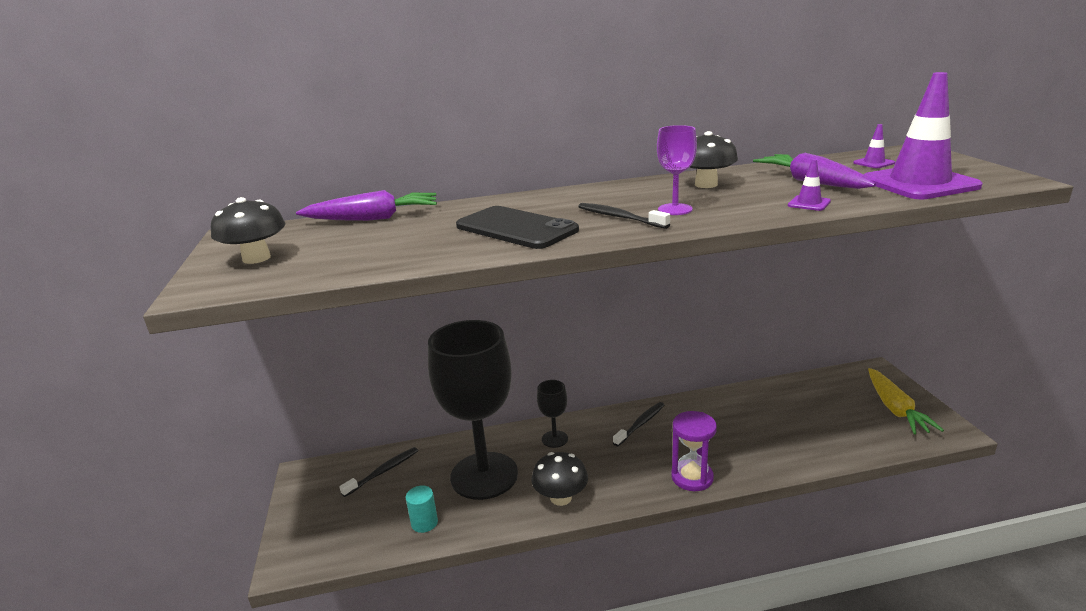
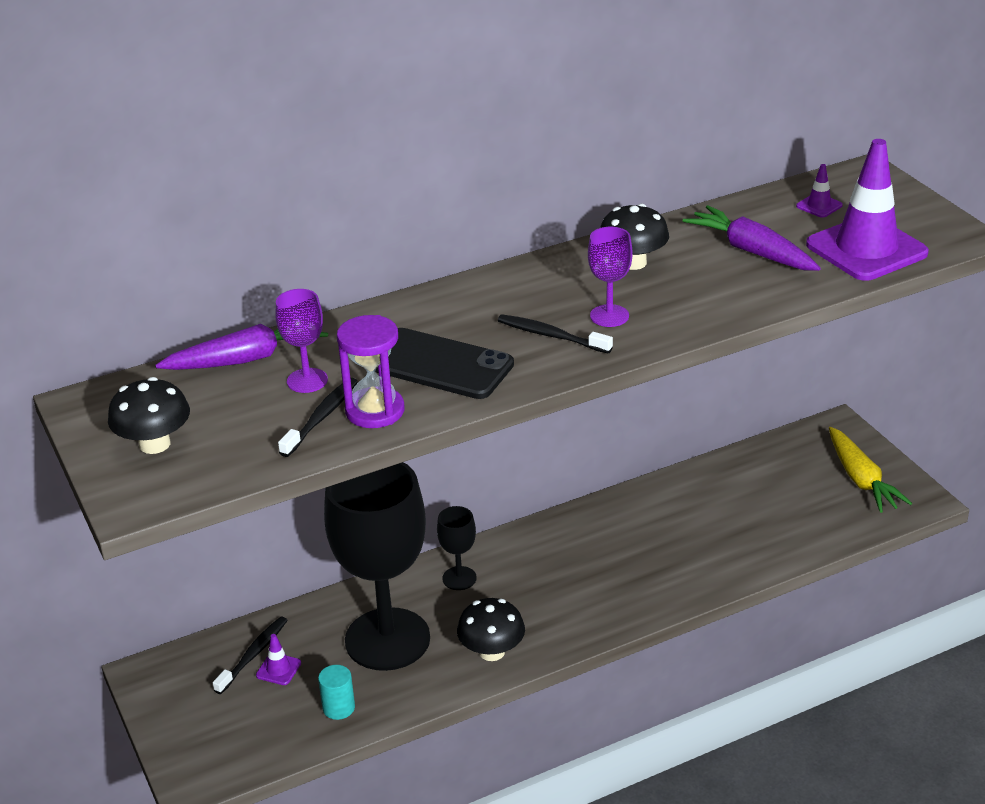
camera: 15 degrees left, 10 degrees up
(405, 231) = (307, 380): none -> purple goblet
(640, 424) = (562, 542): black toothbrush -> black toothbrush (321, 417)
(692, 477) = (638, 603): purple hourglass -> purple hourglass (375, 411)
(809, 203) = (753, 296): purple traffic cone -> purple traffic cone (278, 669)

